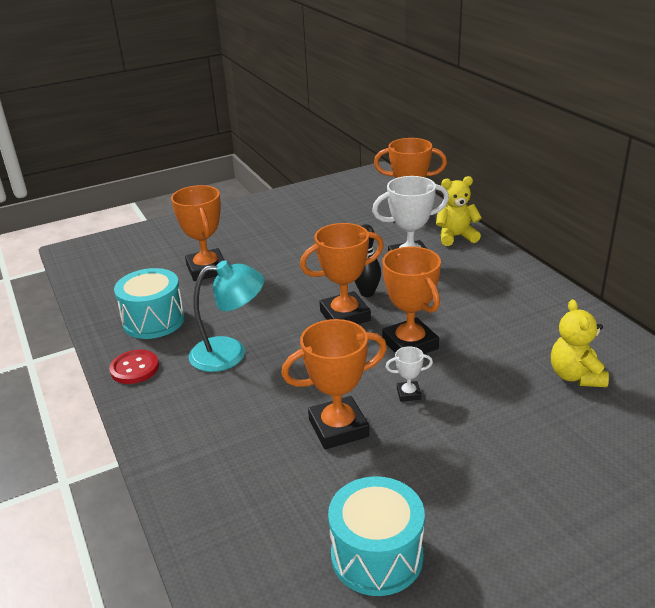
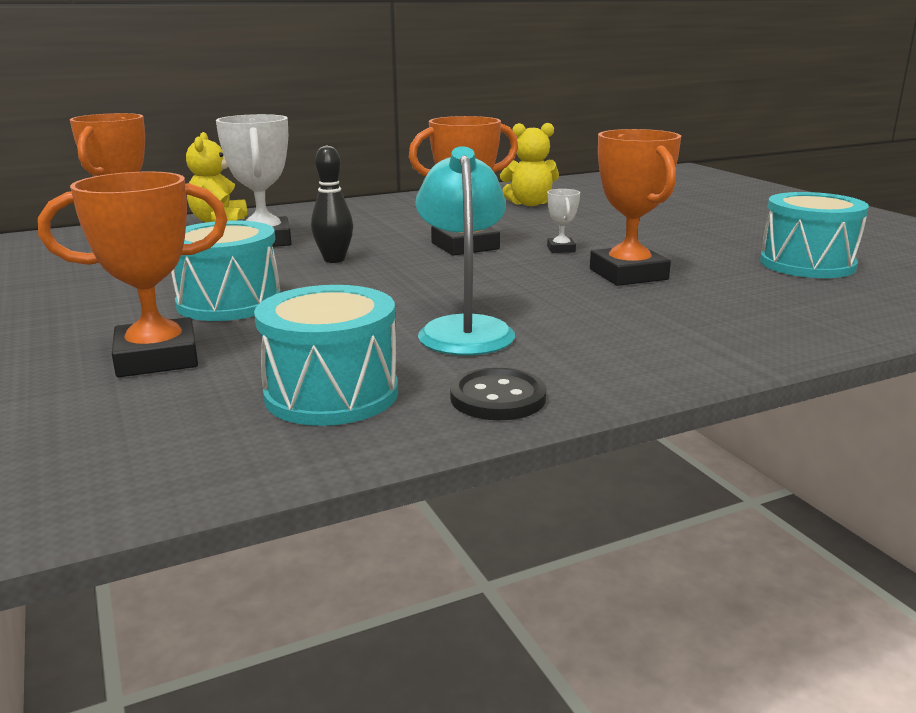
camera: 90 degrees left, 10 degrees down
(134, 368) = (498, 398): red button -> black button
(282, 272) = (229, 302): none -> turquoise drum
(345, 316) = (387, 270): orange trophy -> none

